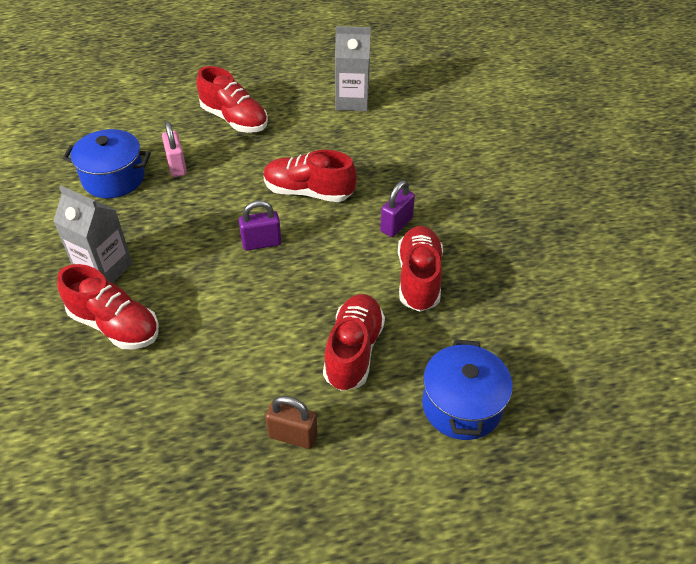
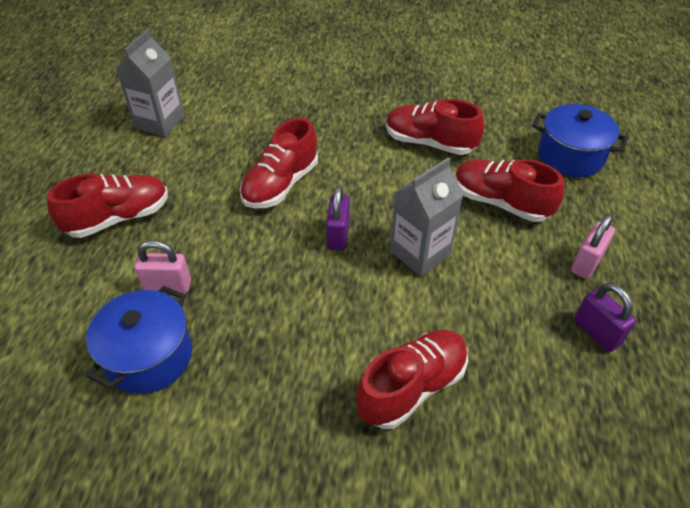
camera: 70 degrees left, 0 degrees up
(104, 269) = (315, 387): grey carton -> grey carton (420, 253)
(292, 436) = (586, 263): brown padlock -> pink padlock
(396, 225) = (358, 139): purple padlock -> purple padlock (596, 332)

